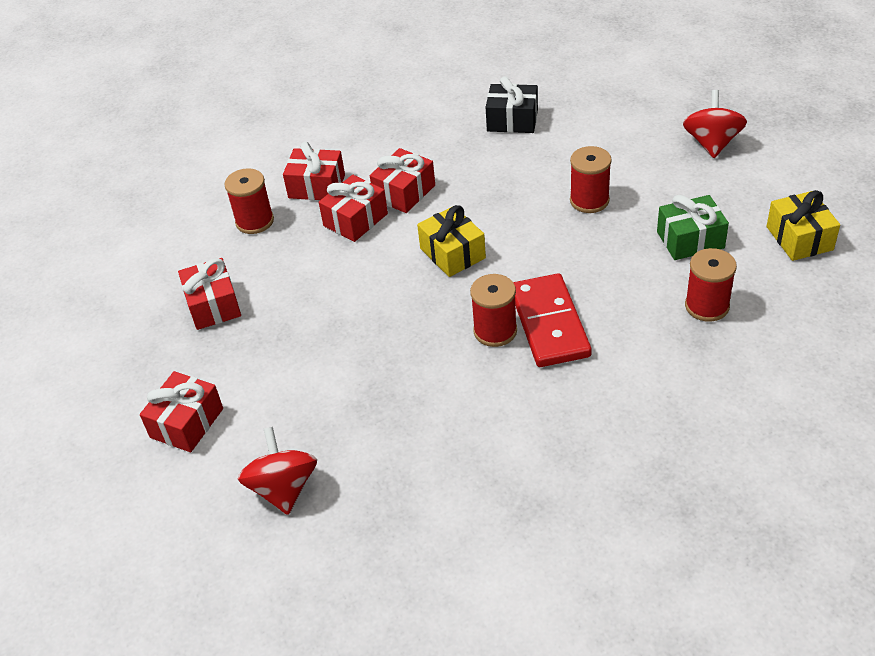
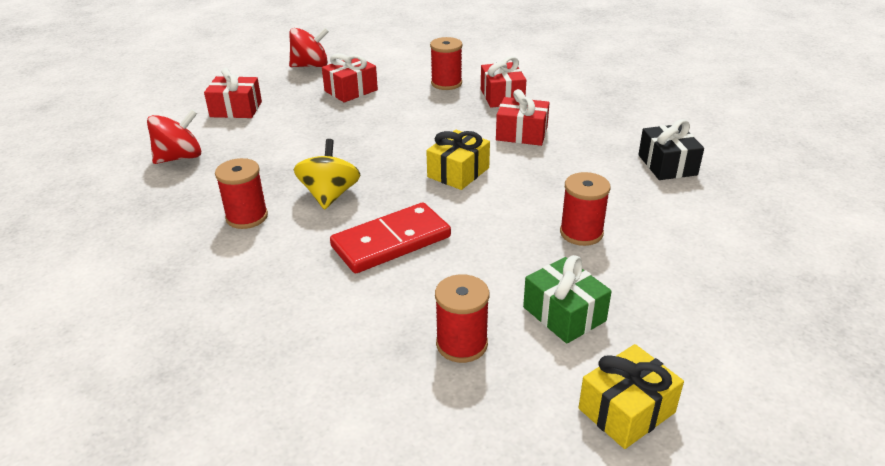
camera: 65 degrees right, 10 degrees down
(355, 220) = (473, 120): red gift -> none
(444, 357) = (329, 195): none -> yellow spinning top
(495, 331) = (370, 214): red spool -> red spool (247, 217)
(712, 143) = (751, 304): red spinning top -> red spinning top (310, 66)

